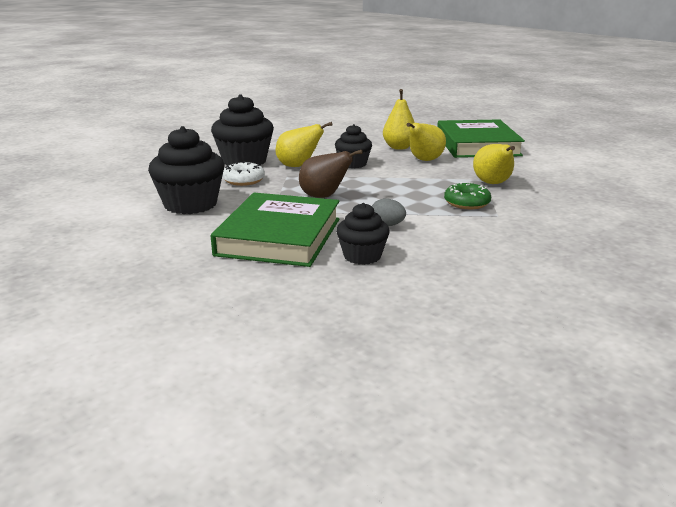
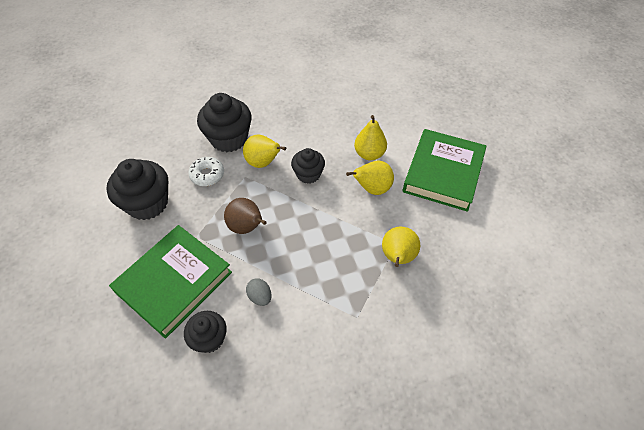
camera: 25 degrees right, 30 degrees up
(466, 203) = (348, 284): green donut -> none

